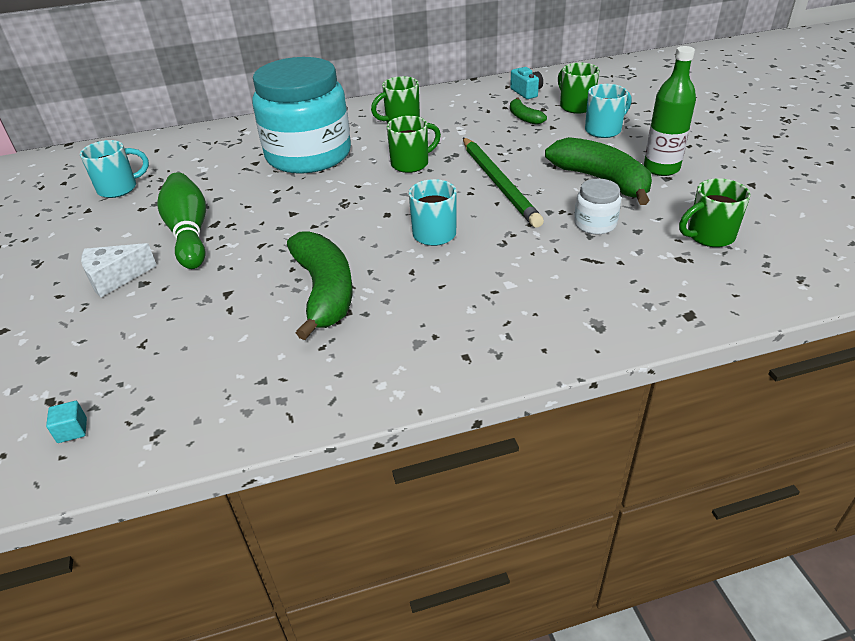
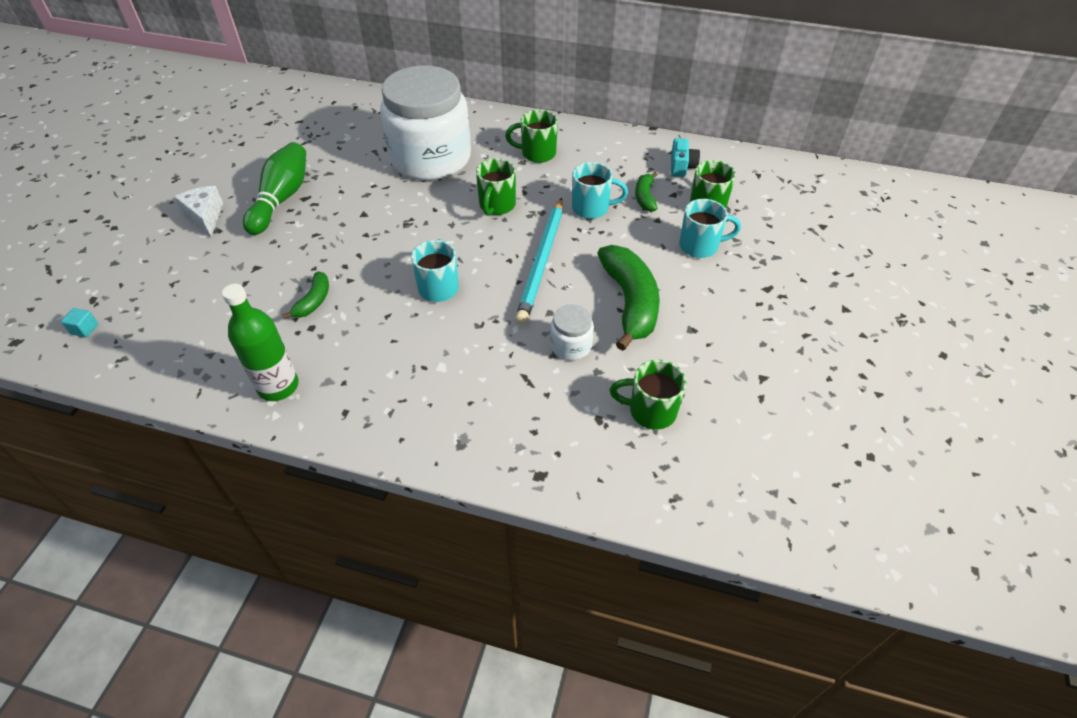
camera: 30 degrees right, 10 degrees up
(115, 278) = (205, 217): white cheese -> white cheese turned 60 degrees clockwise
(119, 188) = (277, 131): turquoise mug -> turquoise mug (592, 208)
(308, 155) = (430, 158): turquoise jar -> white jar
(324, 292) = (314, 301): green banana -> green banana, size x0.50
(411, 164) = (496, 206): green mug -> green mug turned 105 degrees clockwise
(499, 183) = (542, 262): green pencil -> turquoise pencil
(661, 168) = (699, 316): green bottle -> green bottle (278, 386)

